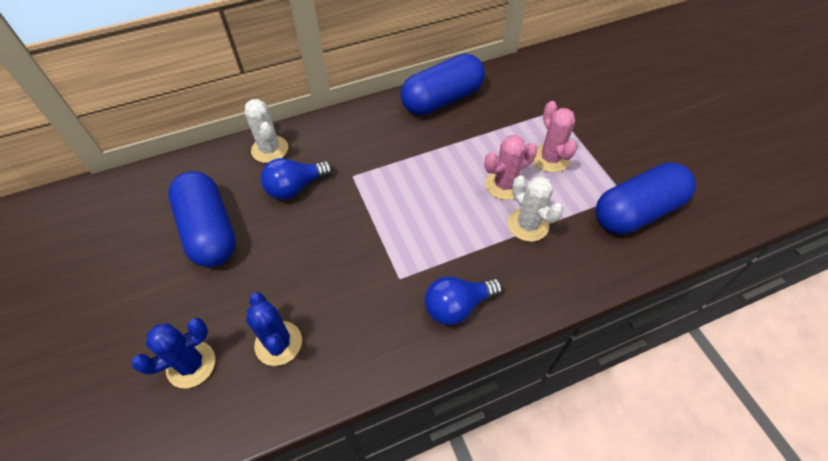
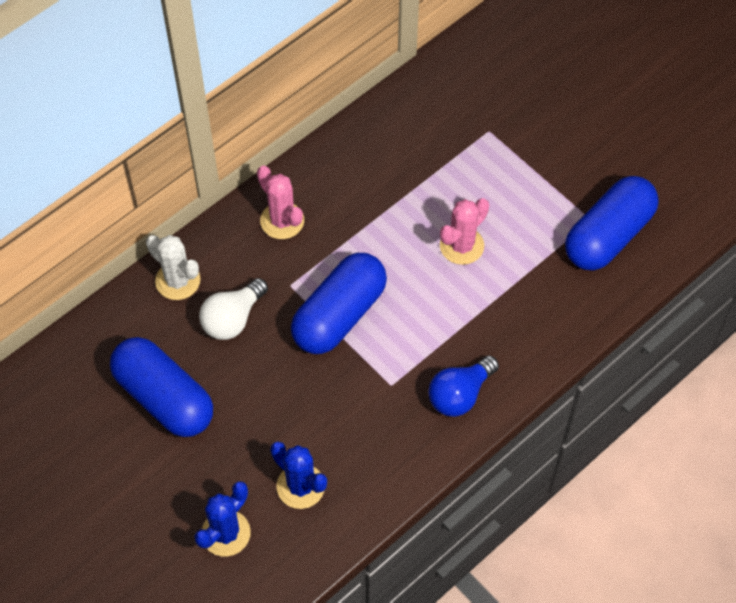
camera: 20 degrees left, 5 degrees up
(295, 187) = (233, 319): blue light bulb -> white light bulb
(442, 99) = (351, 152): blue capsule -> blue capsule (339, 315)
(528, 225) = (501, 285): white cactus -> none
(550, 158) = (501, 197): pink cactus -> pink cactus (282, 221)

